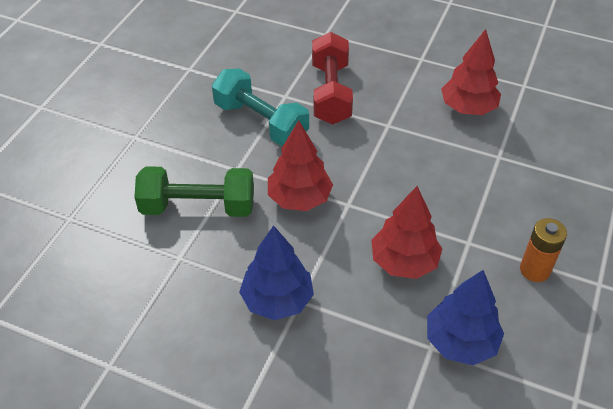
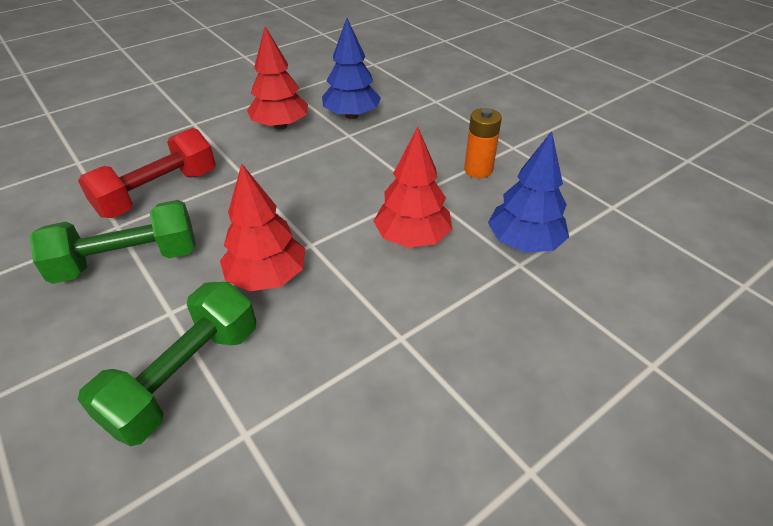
camera: 60 degrees left, 5 degrees down
(260, 122) = (128, 261): turquoise dumbbell -> green dumbbell
(277, 300) = (386, 357): blue tree -> blue tree (351, 116)
(331, 93) = (158, 193): red dumbbell -> red dumbbell turned 75 degrees counterclockwise

